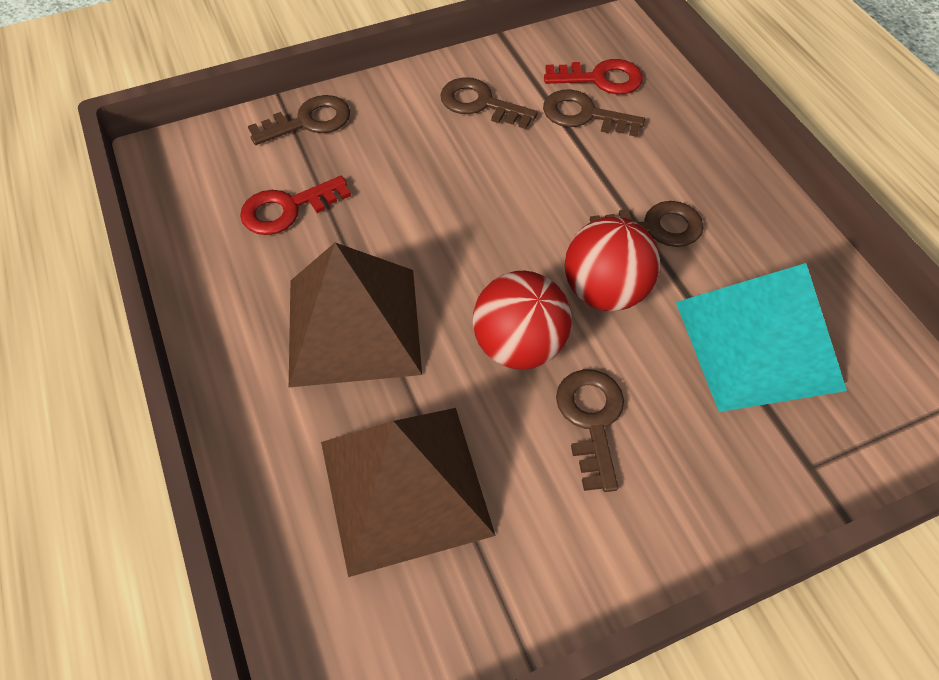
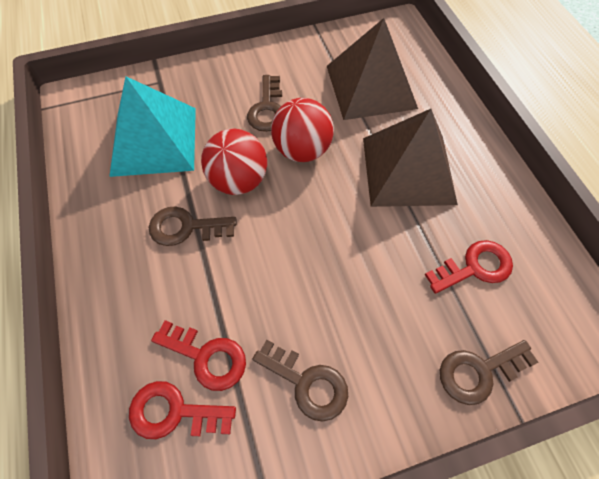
camera: 175 degrees left, 5 degrees up
(584, 115) = (206, 356): brown key -> red key

